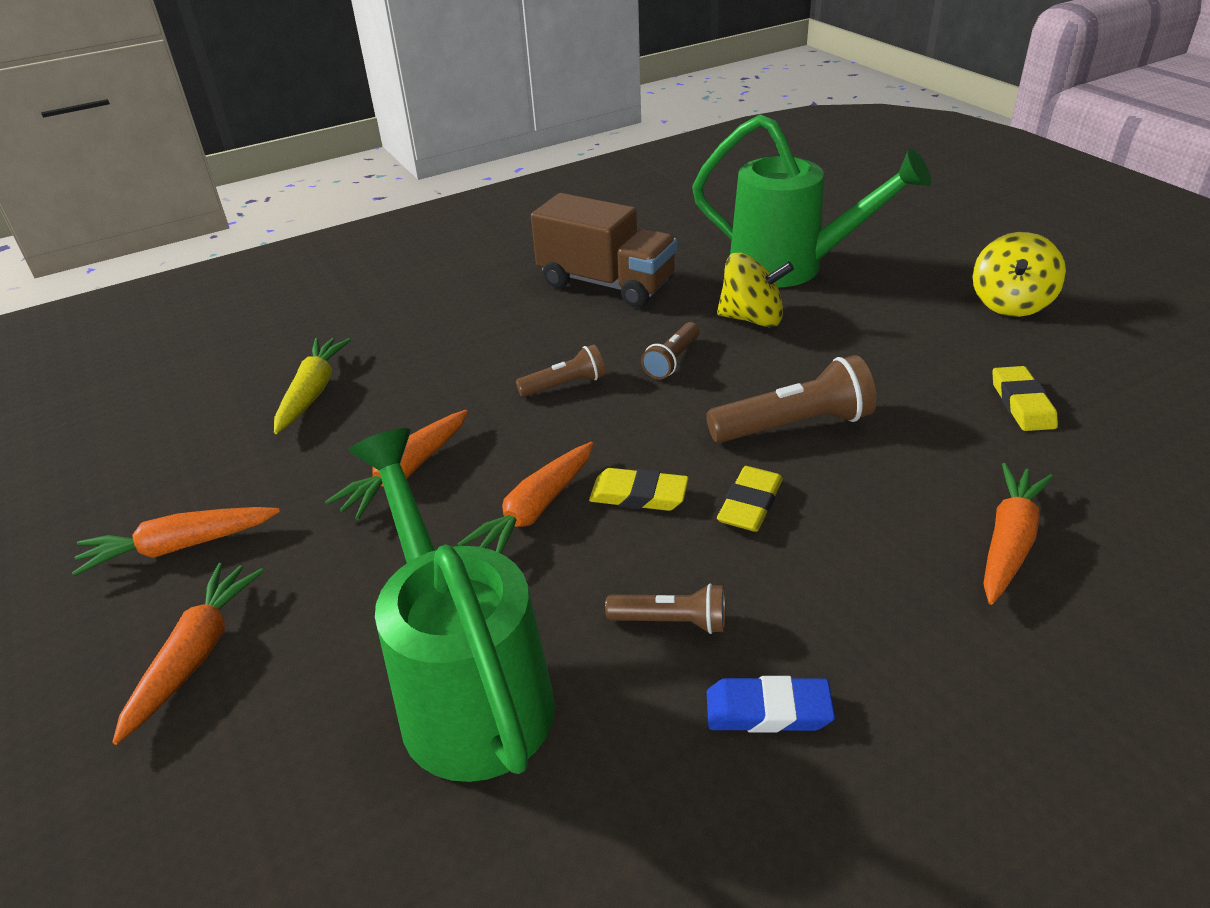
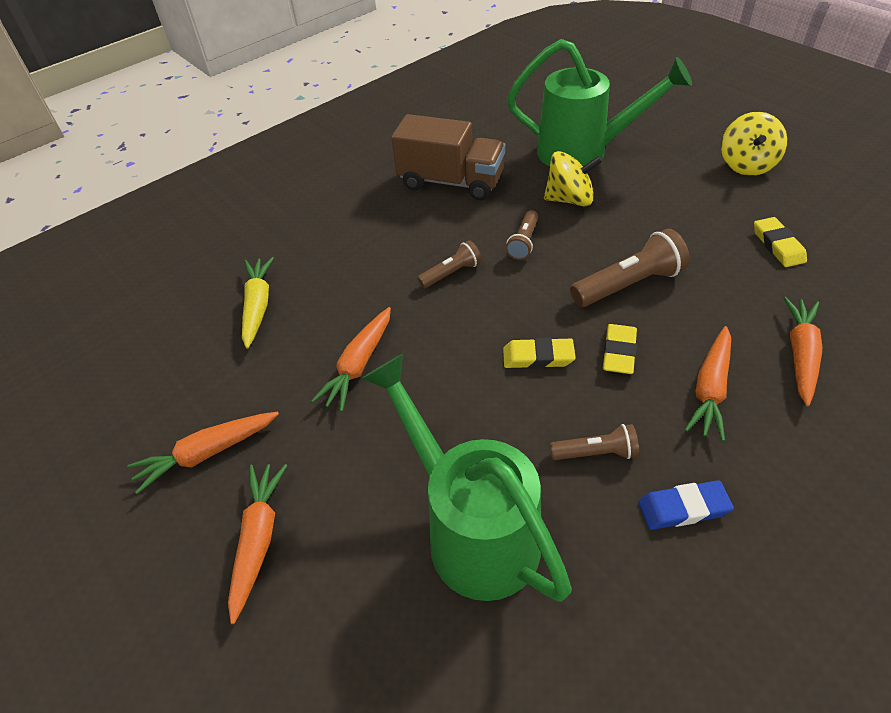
camera: 10 degrees left, 10 degrees up
(534, 510) = (467, 381): orange carrot -> orange carrot (710, 389)

